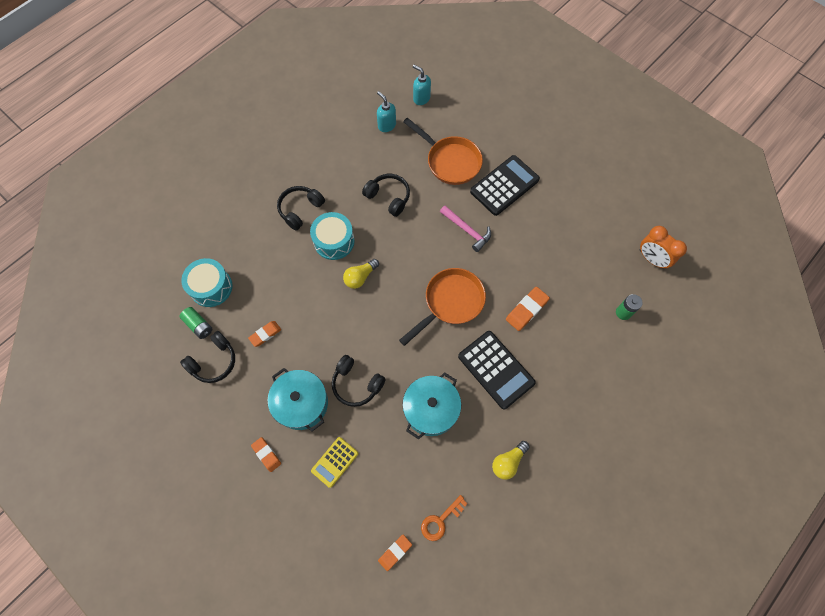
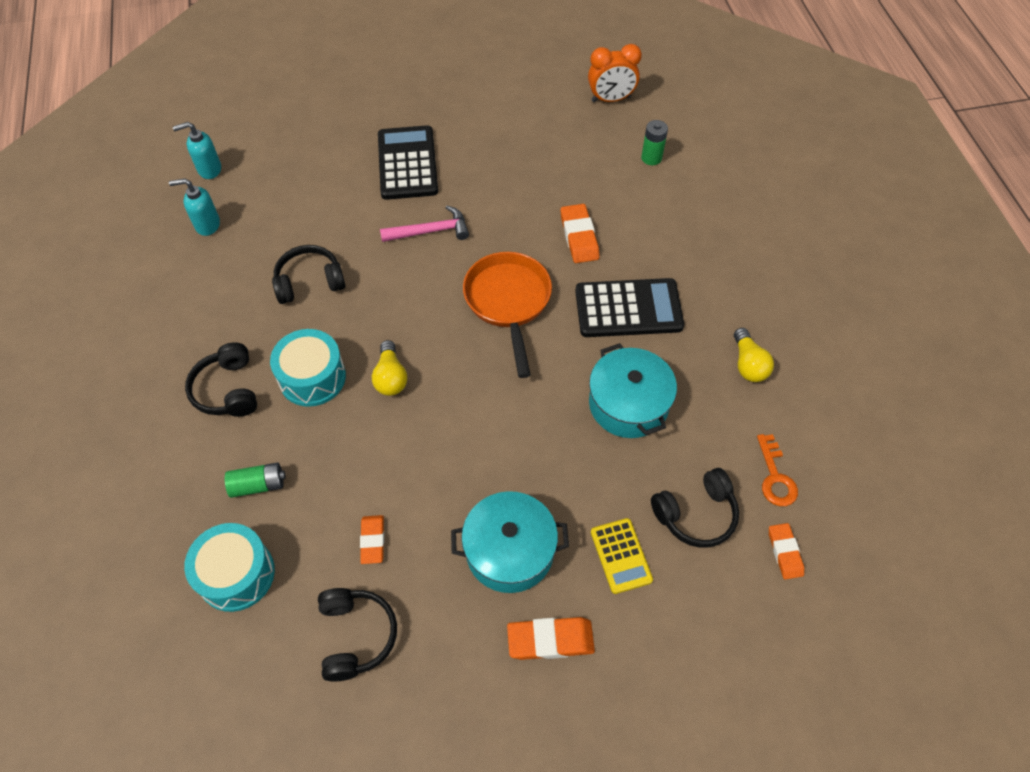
camera: 55 degrees left, 10 degrees down
(199, 325) = (281, 626): green battery -> green battery (258, 485)
(266, 454) = (550, 640): orange eraser -> orange eraser, size x1.51
(356, 384) = (533, 467): black headphones -> black headphones (696, 514)
(450, 161) = (324, 193): orange pan -> none

